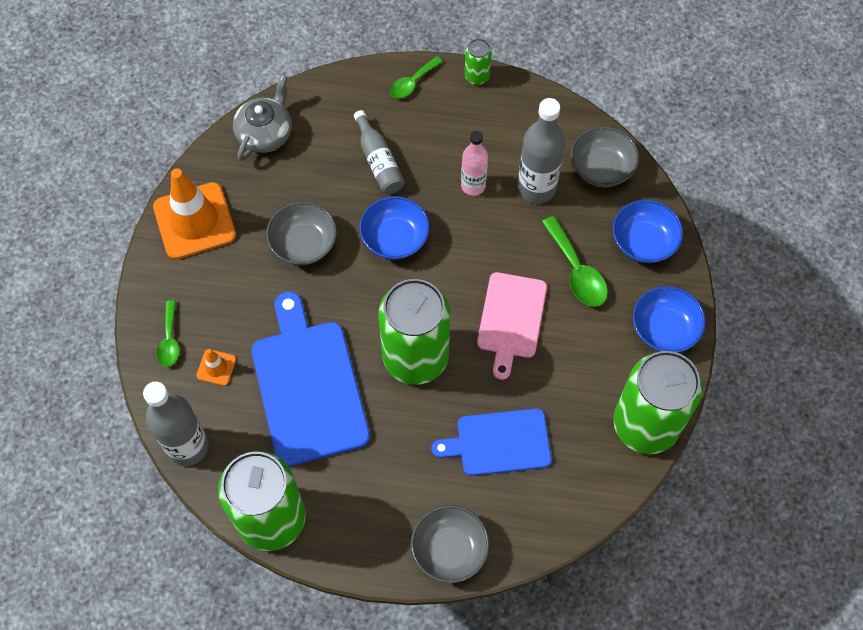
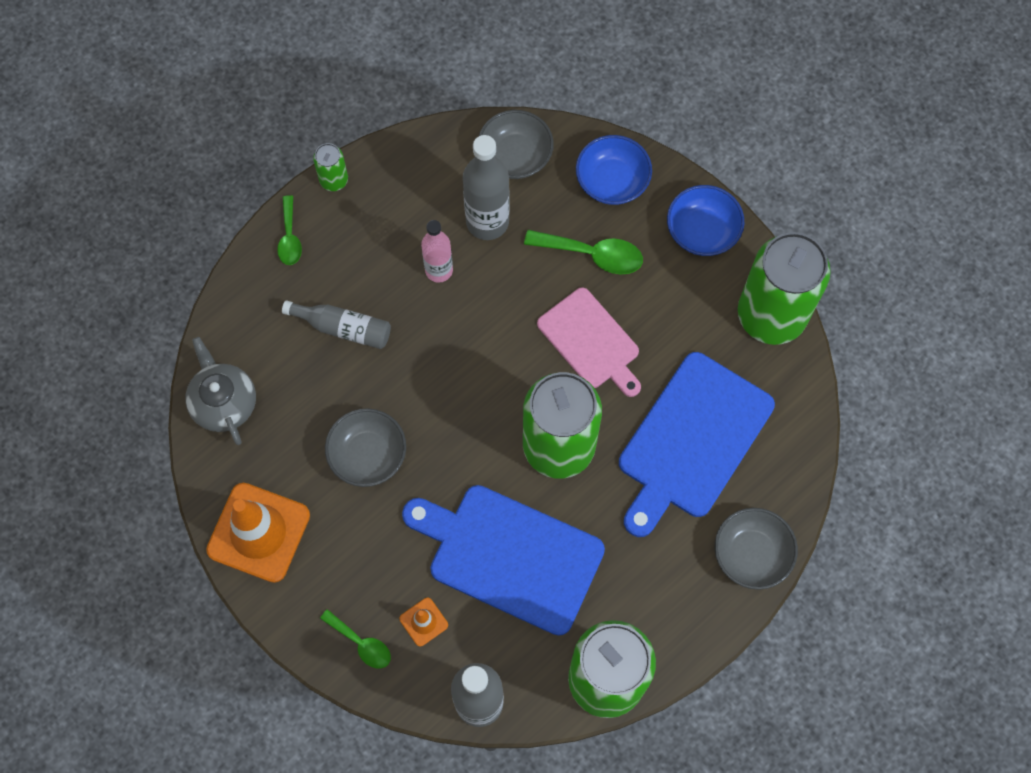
camera: 50 degrees left, 5 degrees up
(395, 238) = (431, 374): blue bowl -> none
(499, 443) = (692, 441): blue cutting board -> blue cutting board, size x1.57

